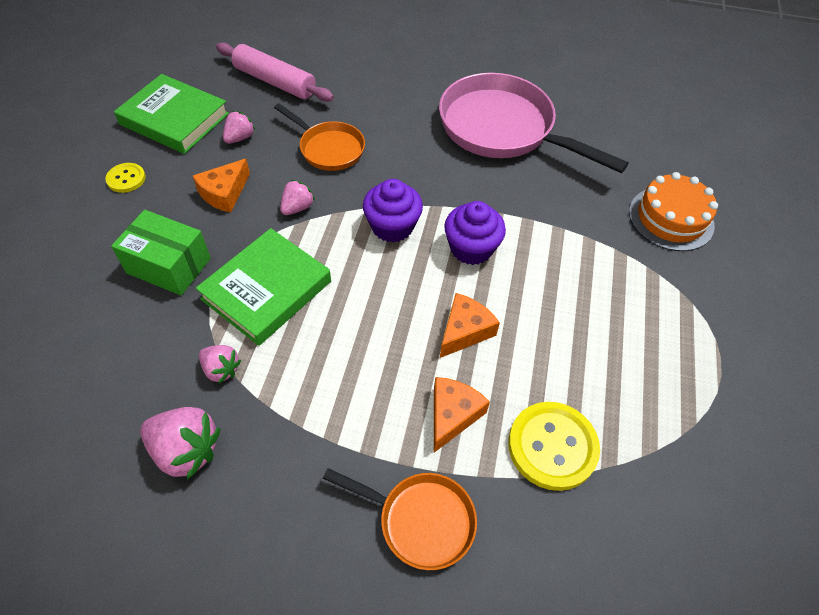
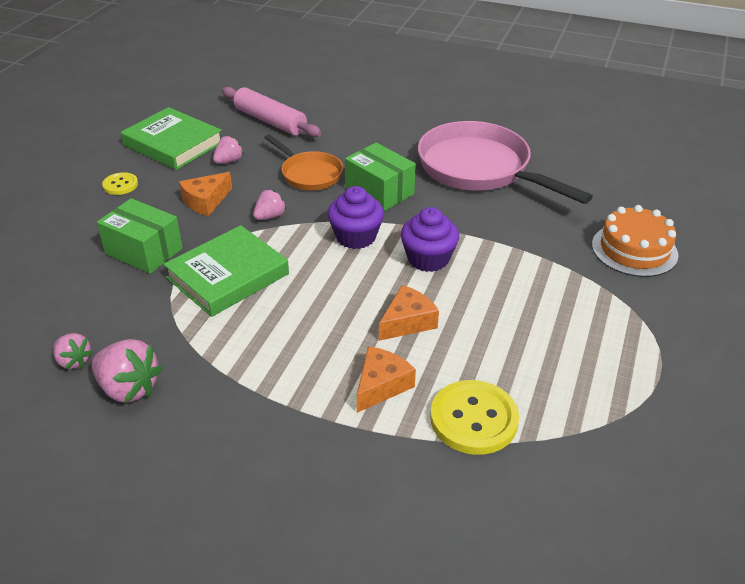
camera: 10 degrees right, 15 degrees down
(221, 369) = (173, 331): pink strawberry -> pink strawberry (74, 361)
(406, 165) = (379, 191): none -> green box
(420, 520) = (332, 463): orange pan -> none

